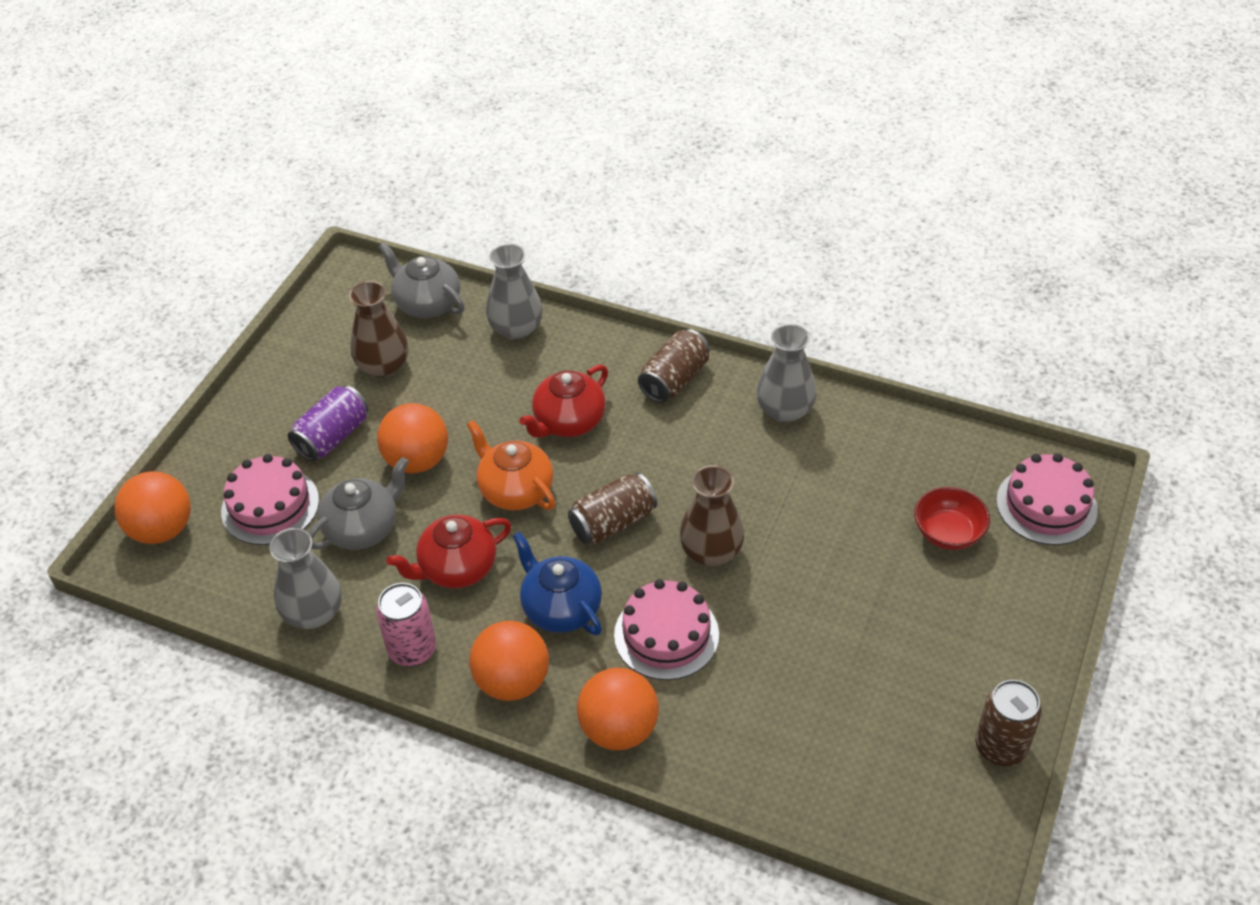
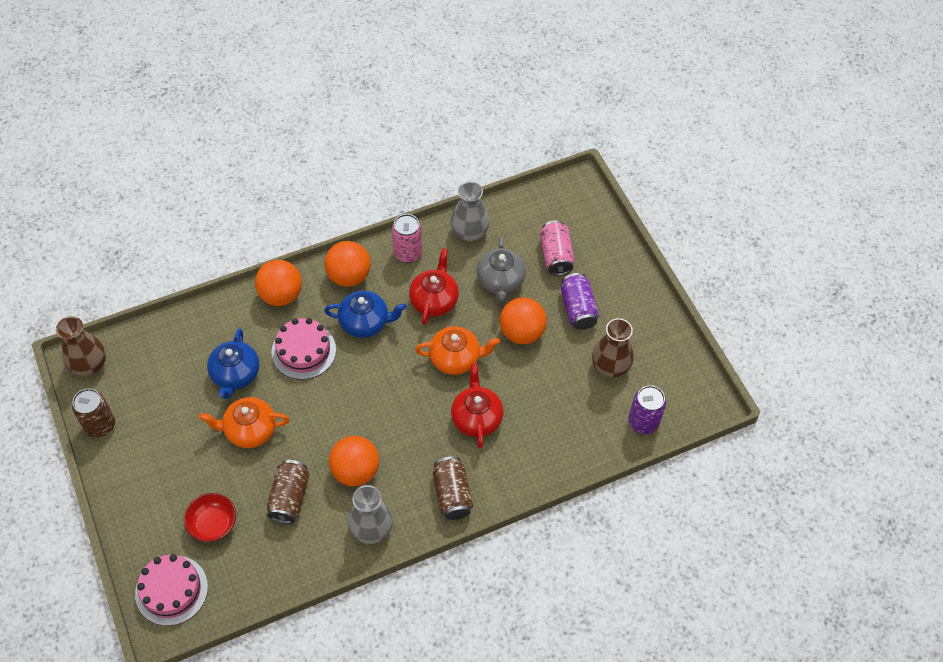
camera: 130 degrees right, 10 degrees up
(162, 529) = (585, 208): orange ball -> orange ball (355, 471)
(270, 506) = (556, 255): pink cake -> pink can
(427, 304) = (643, 422): grey teapot -> purple can
(516, 328) = (576, 450): grey vase -> none
(613, 522) = (389, 383): brown can -> brown can (289, 497)
(711, 551) = (325, 409): brown vase -> brown vase (89, 364)
(775, 673) = (235, 375): none -> blue teapot
(819, 596) = (249, 430): none -> orange teapot

